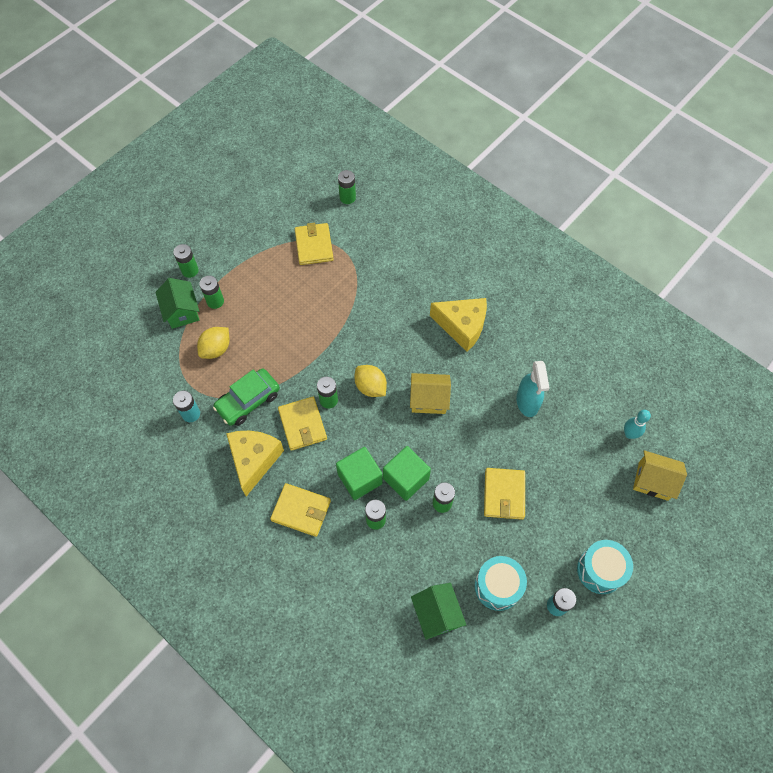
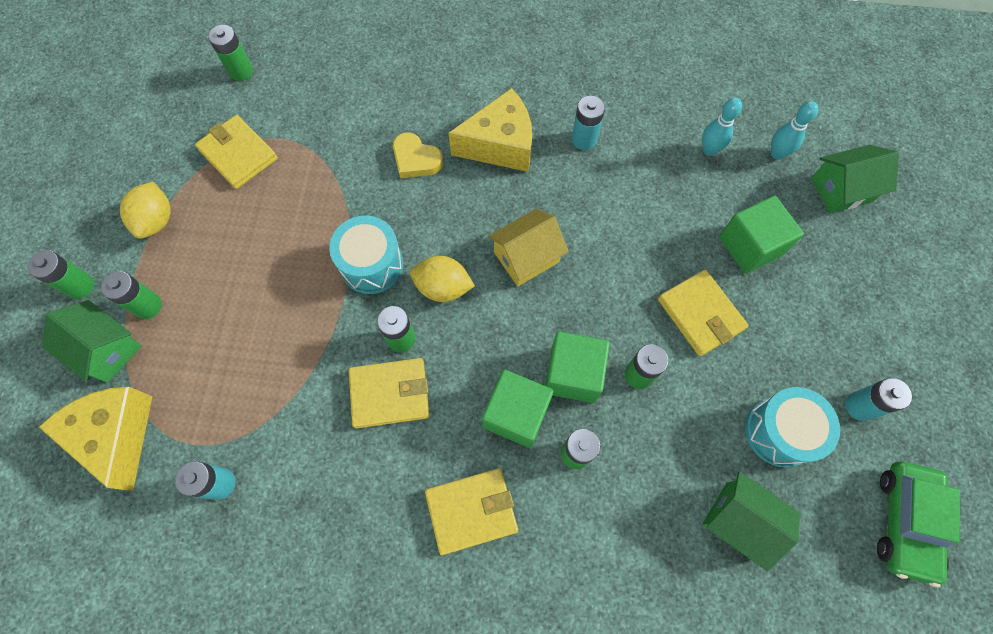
camera: 35 degrees left, 5 degrees up
(216, 349) = (195, 370): yellow lemon -> yellow lemon (157, 220)
(248, 401) = (291, 411): green car -> green car (905, 522)
(254, 460) = (358, 487): yellow cheese -> yellow cheese (116, 435)
(302, 424) = (390, 394): yellow wallet -> yellow wallet turned 45 degrees counterclockwise
(408, 306) = (416, 159): none -> yellow heart
(514, 353) = (584, 139): none -> turquoise battery
(527, 402) = (642, 188): turquoise spray bottle -> none
(566, 476) = (750, 246): none -> green cube
(587, 405) = (709, 150): none -> turquoise bowling pin
(600, 570) = (870, 330): turquoise drum -> turquoise drum (371, 264)
(653, 481) = (841, 190): yellow house -> green house

